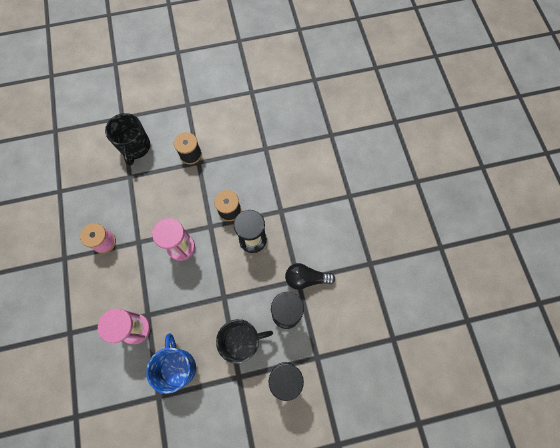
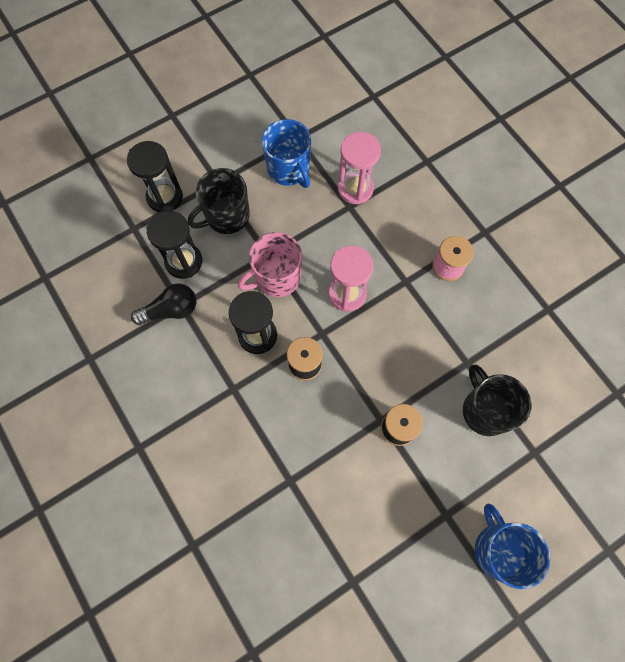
camera: 160 degrees right, 0 degrees up
(169, 81) = (499, 549): none -> blue mug
(224, 277) = (276, 277): none -> pink mug

